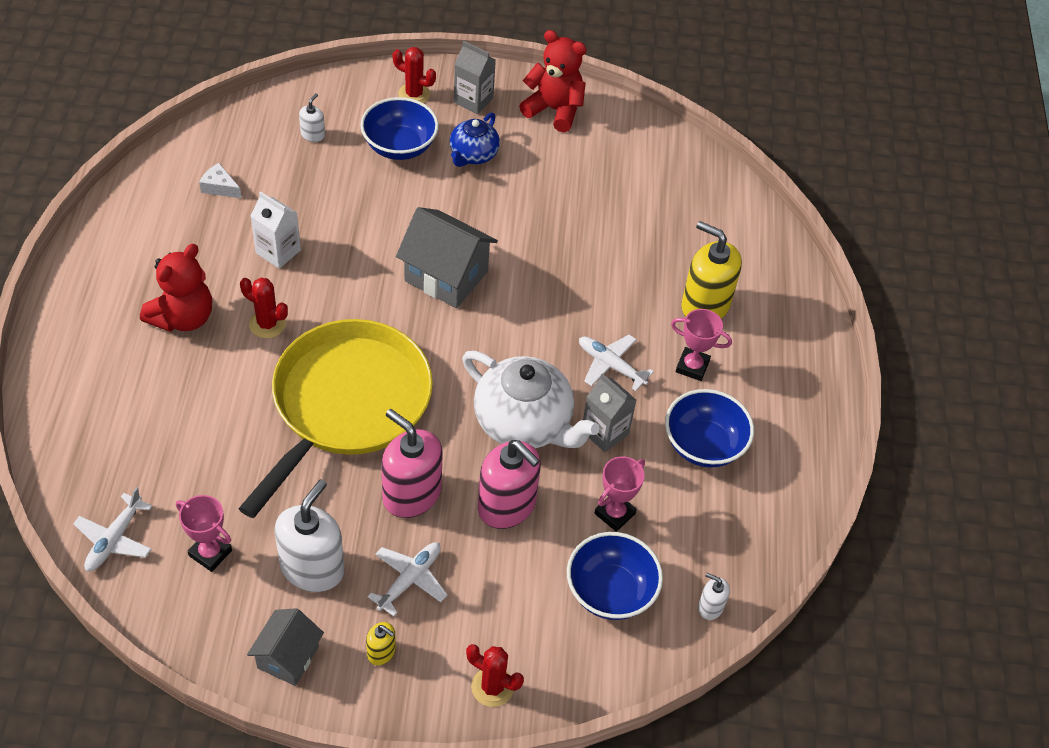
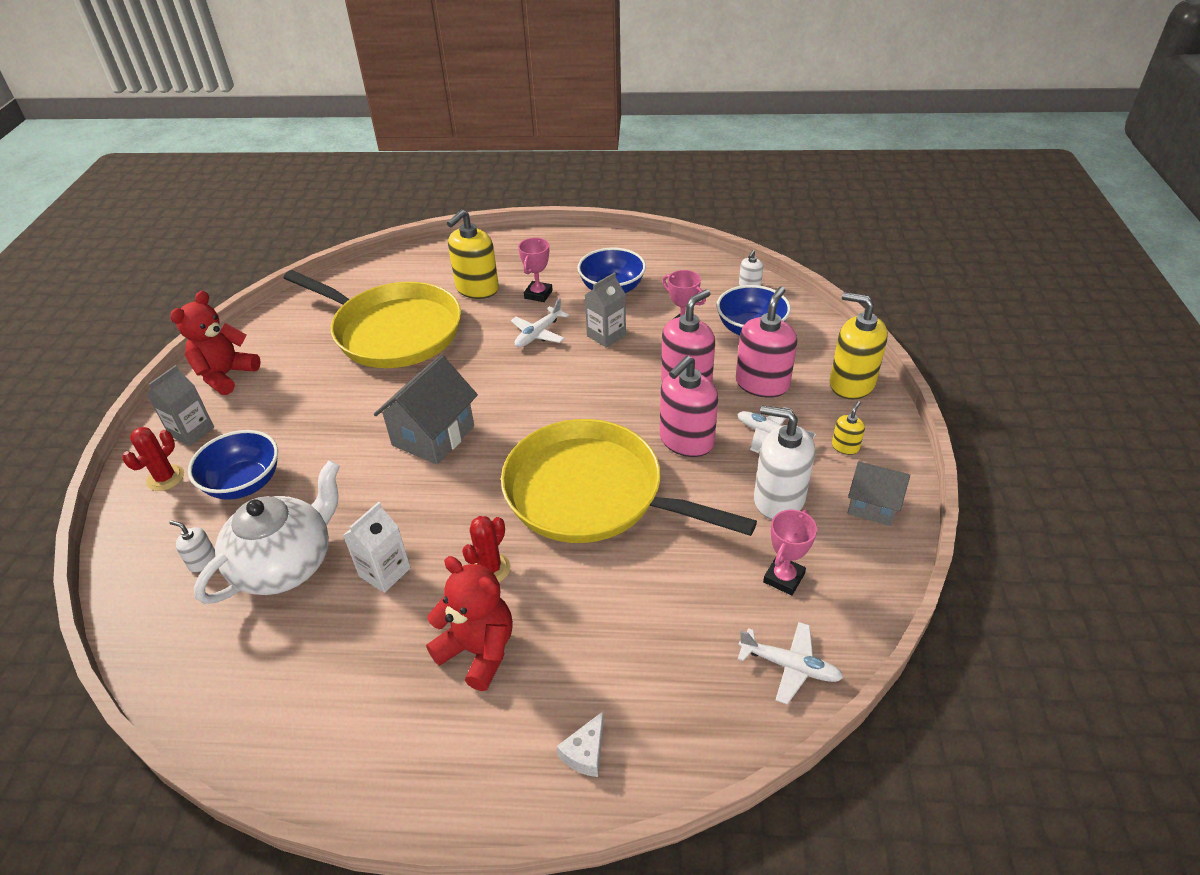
camera: 85 degrees left, 10 degrees down
(220, 187) = (269, 644): white cheese -> white cheese (585, 752)
(473, 154) = (272, 427): blue teapot -> none
(492, 687) = (851, 383): red cactus -> yellow soap dispenser
(501, 586) = (762, 384): none -> pink soap dispenser
(524, 423) = (601, 378): white teapot -> white teapot (286, 564)
(622, 233) = (393, 331): none -> yellow pan

